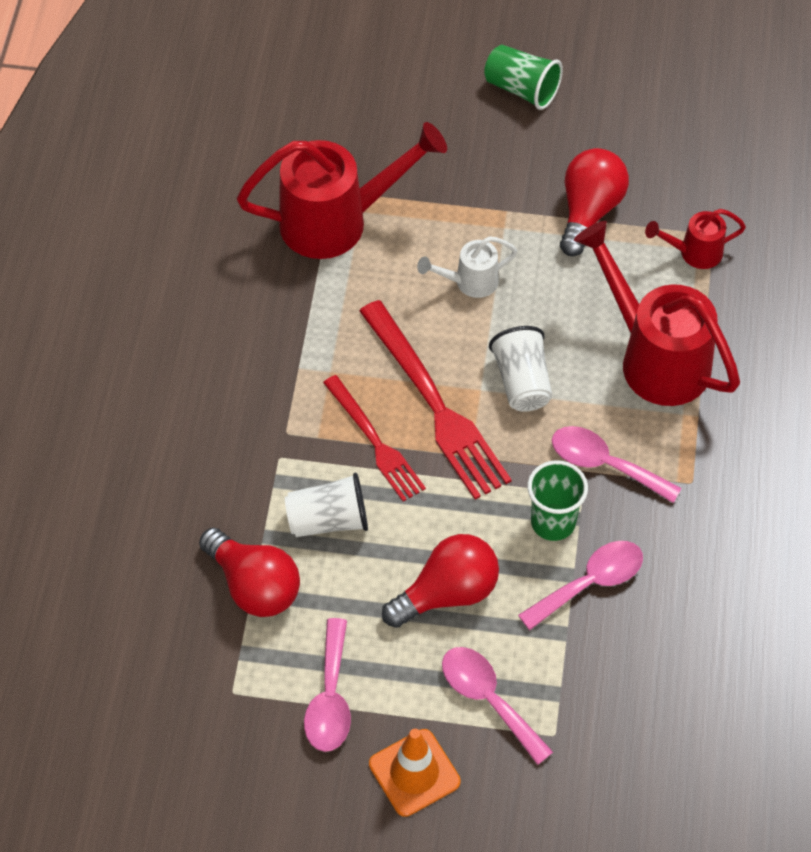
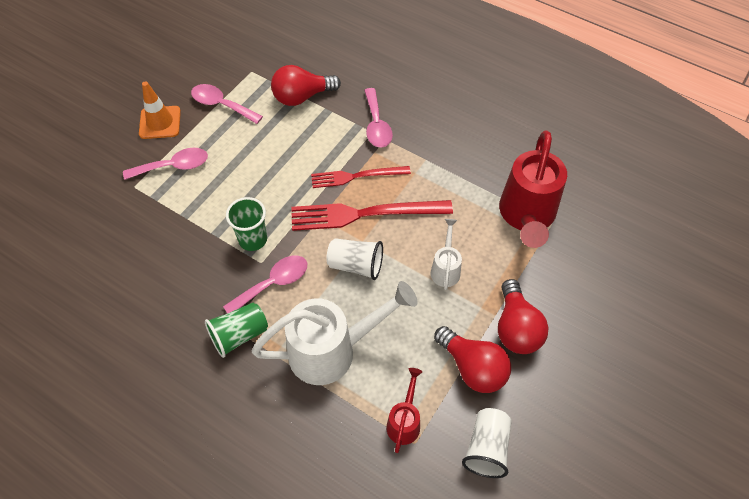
camera: 115 degrees right, 0 degrees up
(328, 520) = (320, 138): white cup -> white cup (486, 448)
(447, 593) = (244, 173): red light bulb -> red light bulb (516, 328)
(522, 89) = (605, 375): green cup -> green cup (239, 335)
(590, 583) = (204, 241): pink spoon -> pink spoon (376, 125)
(655, 357) = (332, 350): red watering can -> white watering can

